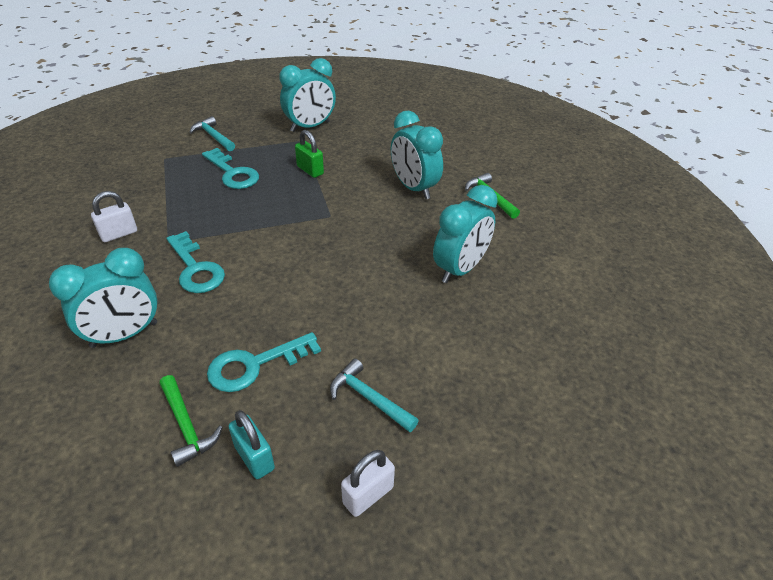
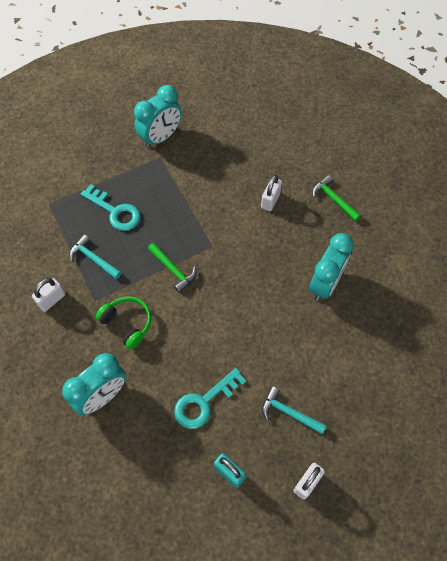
camera: 10 degrees left, 20 degrees up
(186, 426) = (177, 459): green hammer -> green hammer (173, 270)
(196, 268) = (127, 323): turquoise key -> green headphones
(213, 136) = (80, 167): turquoise hammer -> turquoise hammer (93, 259)
(310, 170) = (179, 195): green padlock -> none
(414, 188) = (270, 200): turquoise clock -> white padlock

